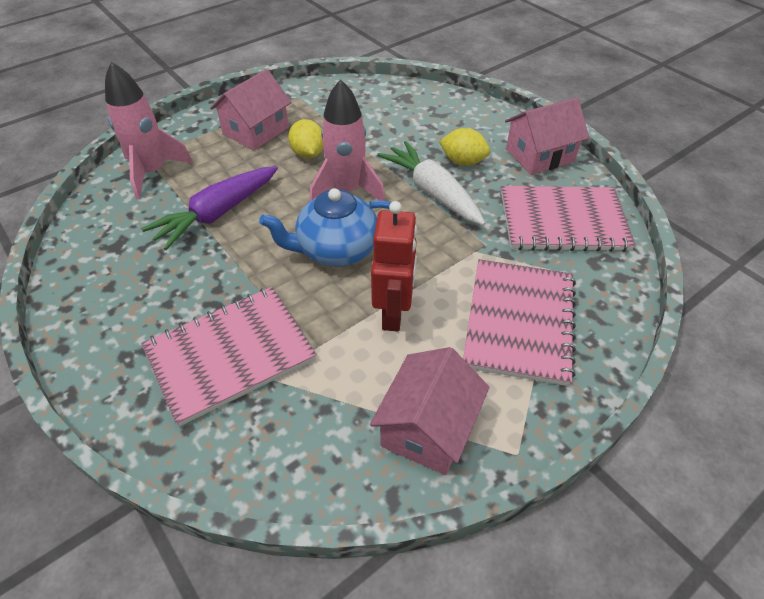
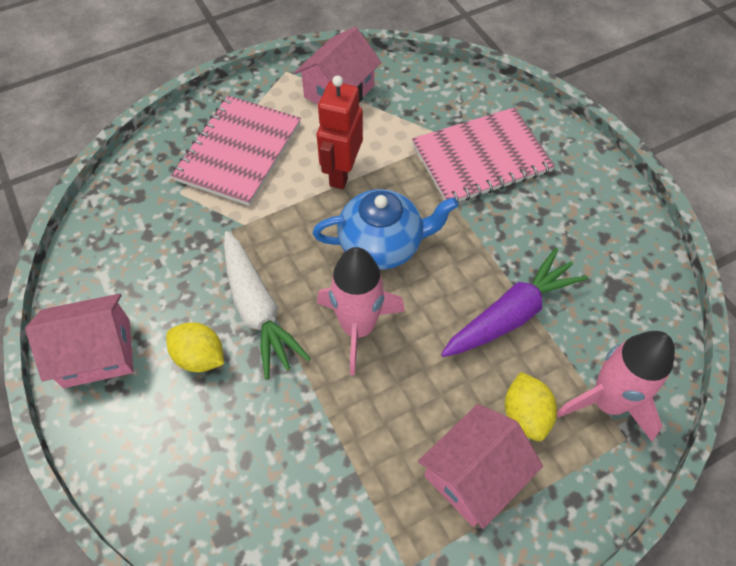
camera: 170 degrees left, 10 degrees up
(308, 154) = (399, 407): yellow lemon -> yellow lemon (525, 414)
(563, 221) = (136, 246): pink notebook -> none

